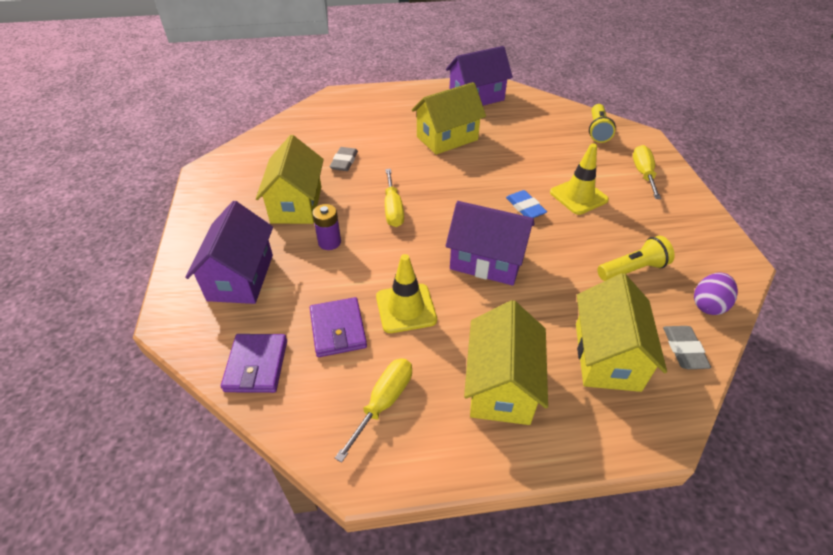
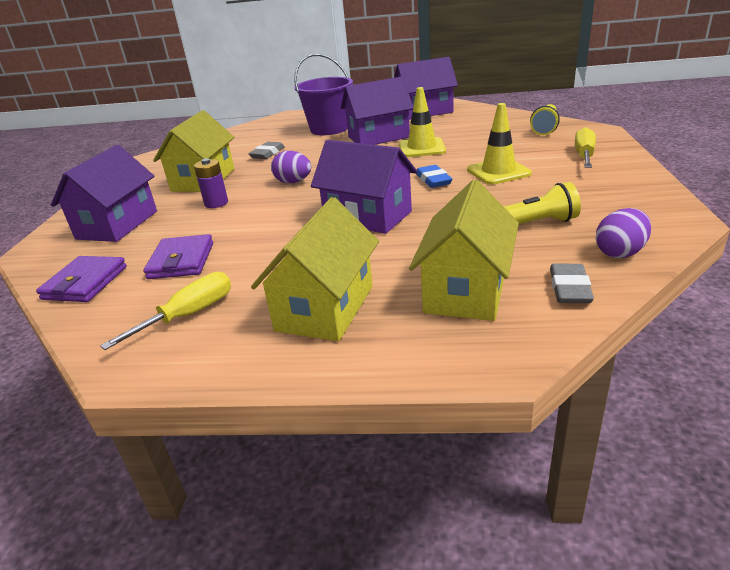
camera: 15 degrees right, 15 degrees down
(391, 122) = (329, 129): none -> purple bucket
(393, 209) = (293, 182): yellow screwdriver -> purple egg
(406, 308) = (260, 248): yellow traffic cone -> yellow traffic cone (422, 148)
(447, 138) = (378, 137): yellow house -> purple house

